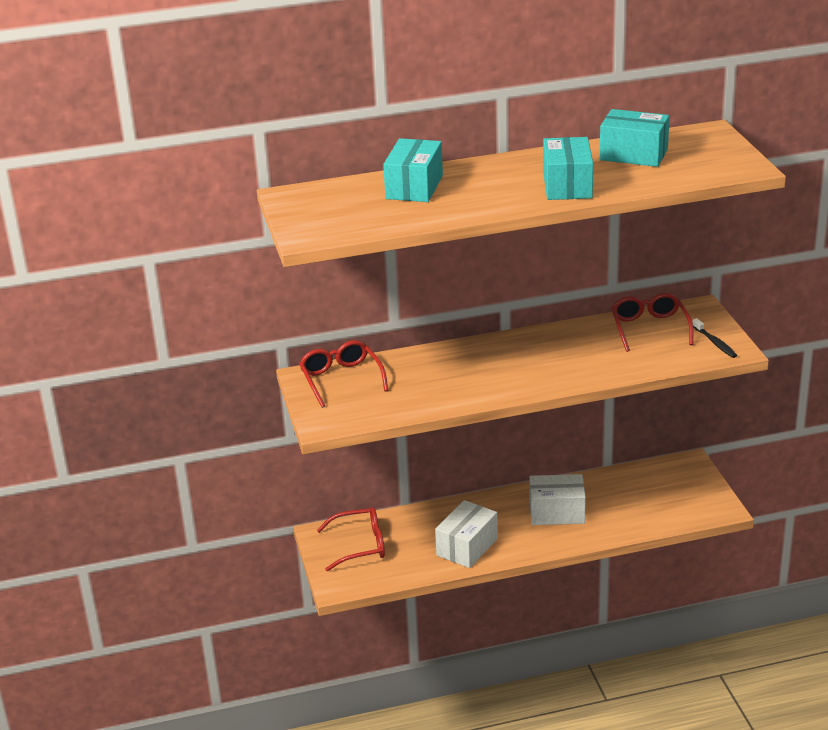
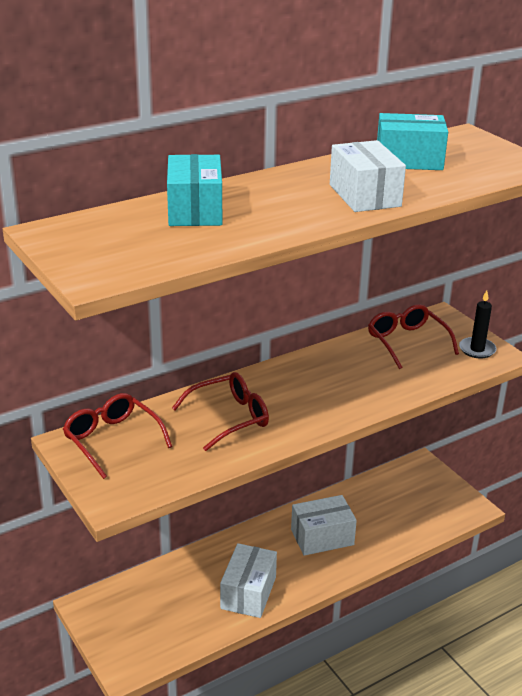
camera: 20 degrees left, 0 degrees up
(360, 545) = (135, 612): red glasses -> red glasses (229, 418)
(567, 185) = (365, 195): turquoise box -> white box
(715, 343) = (477, 349): black toothbrush -> black candle

